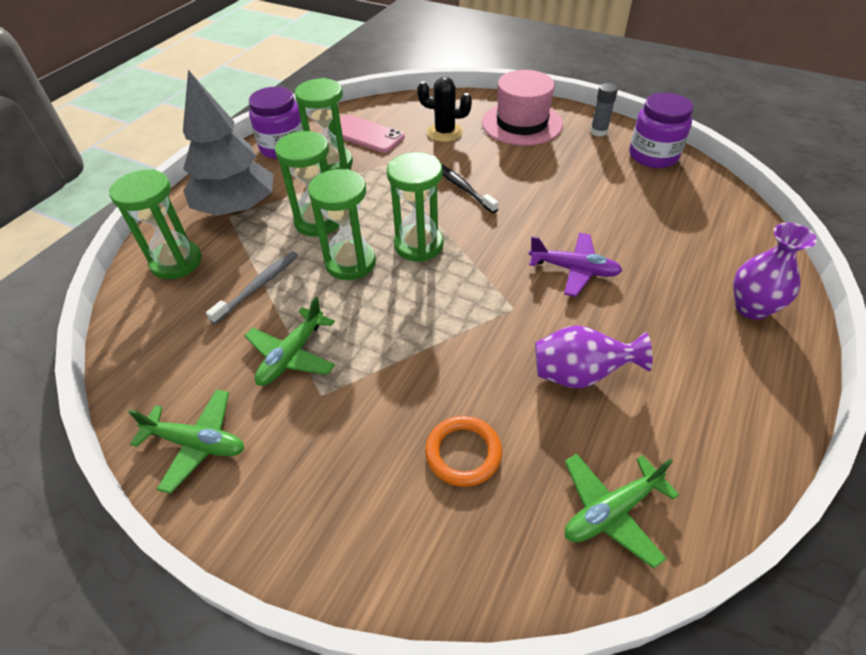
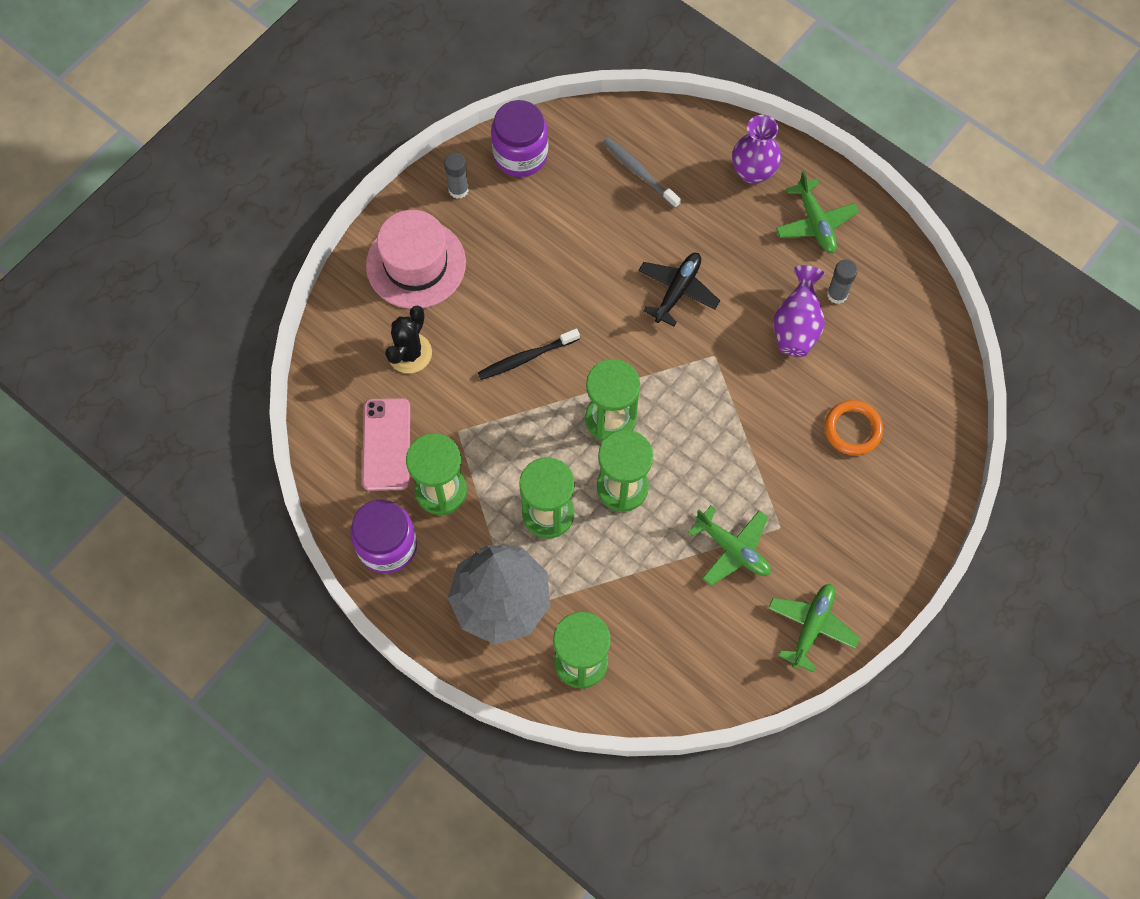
camera: 80 degrees left, 20 degrees up
(258, 286) = (637, 578): grey toothbrush -> grey toothbrush (639, 172)
(365, 134) = (386, 444): pink phone -> pink phone turned 45 degrees counterclockwise
(574, 270) = (677, 291): purple plane -> black plane
(611, 511) = (912, 345): green plane -> green plane (815, 223)
(642, 410) = (837, 294): none -> grey glue stick

